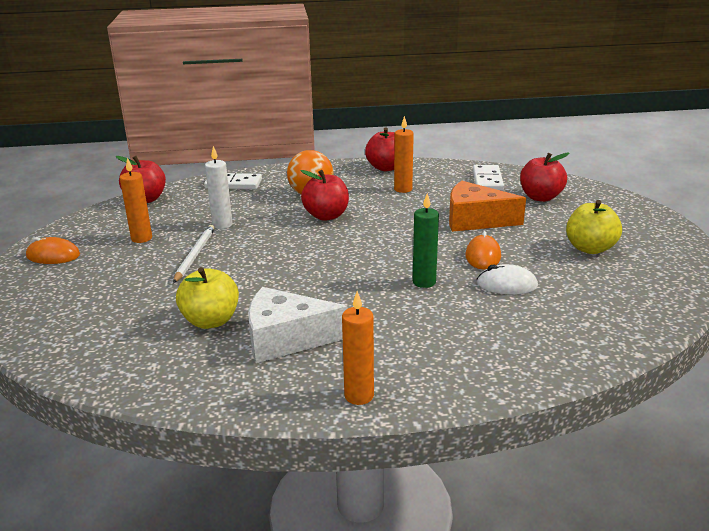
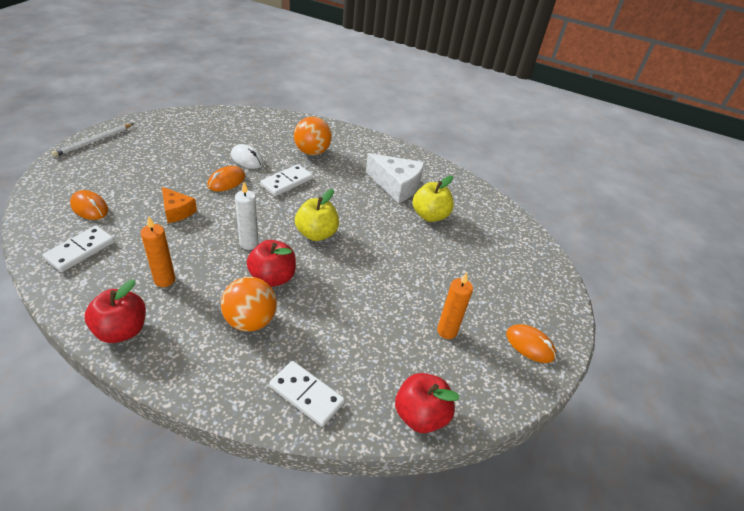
camera: 155 degrees left, 15 degrees up
(195, 255) = (411, 282): white pencil -> white pencil (94, 141)
(222, 225) = (367, 314): white candle -> white candle (249, 243)
(359, 396) = (386, 147): orange candle -> none
(424, 282) = (287, 182): green candle -> white domino
(452, 331) = (312, 152): none -> orange ball
(475, 220) = (177, 211): orange cheese -> orange cheese, size x0.61
(540, 197) = (89, 207): red apple -> orange mouse
(590, 248) = (159, 155): yellow apple -> yellow apple (316, 234)

